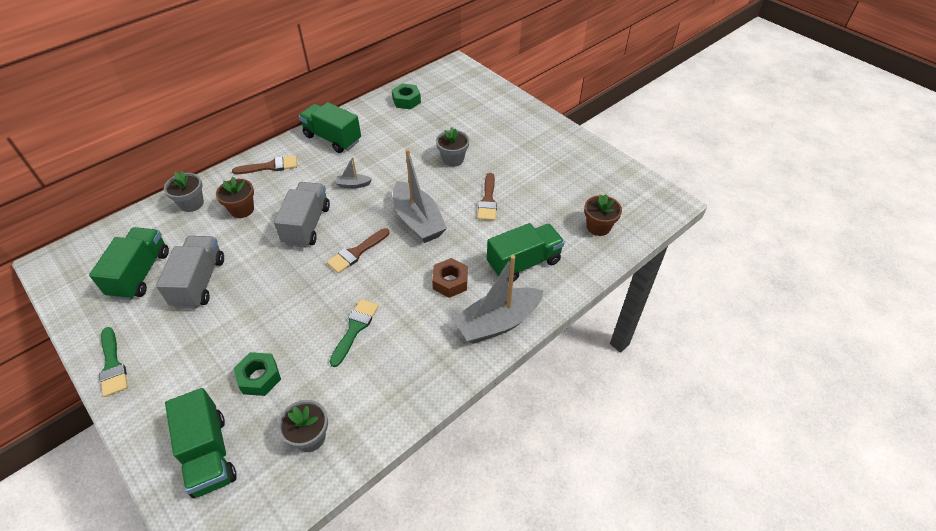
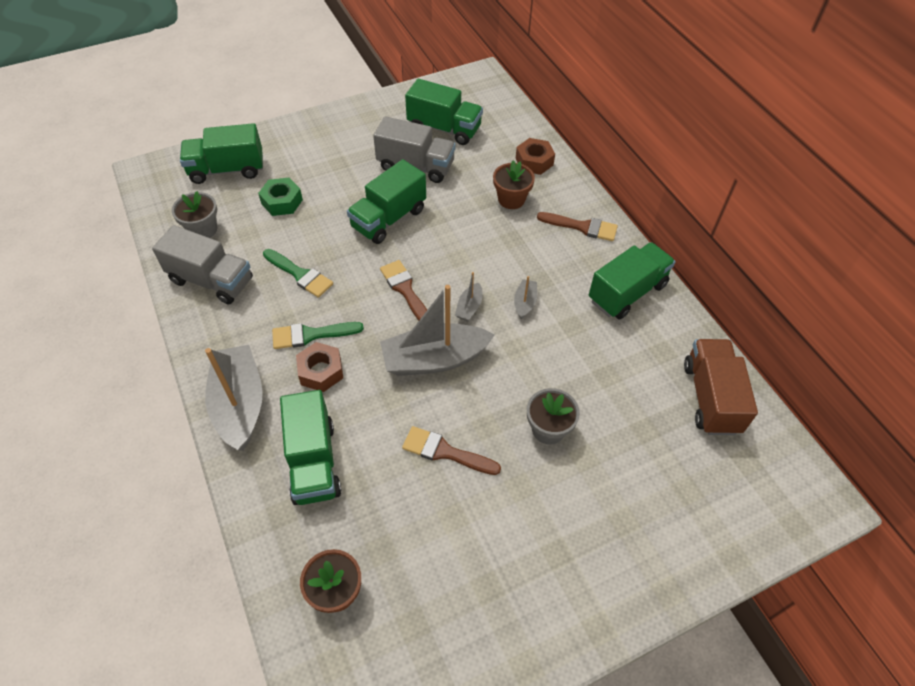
camera: 105 degrees right, 5 degrees up
(112, 365) = (345, 117): green brush -> green brush (311, 335)
(191, 203) = (534, 161): grey flower pot -> brown nut
(270, 166) = (582, 227): brown brush -> brown brush turned 75 degrees counterclockwise
(274, 284) = (388, 219): none -> green truck
(307, 225) = (466, 251): grey truck -> grey truck (211, 280)
(365, 212) = (469, 307): none -> grey boat
(406, 101) = (710, 397): green nut -> brown truck

